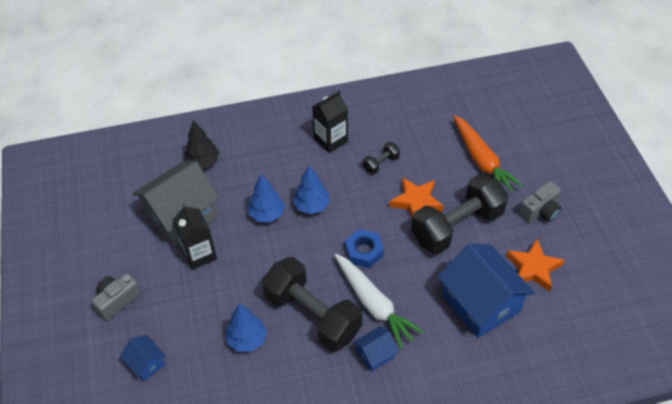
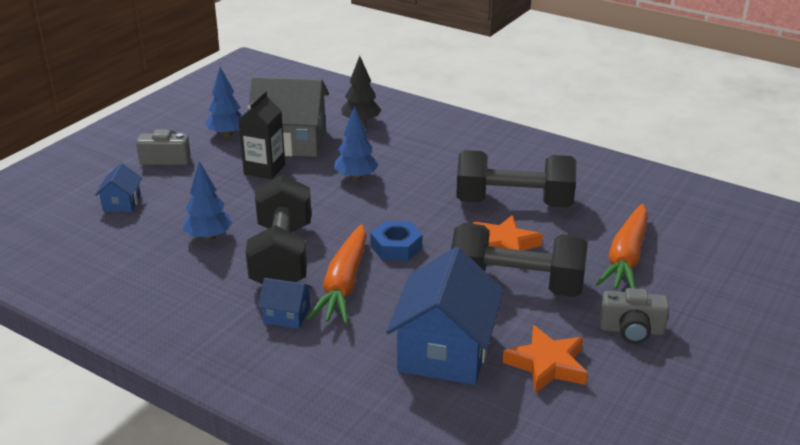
camera: 45 degrees right, 20 degrees down
(312, 206) = (402, 193): blue tree -> blue tree (227, 134)
(331, 140) = (492, 165): black carton -> none
(374, 305) = (344, 284): white carrot -> orange carrot
(381, 164) = (513, 203): black dumbbell -> black dumbbell, size x2.33

